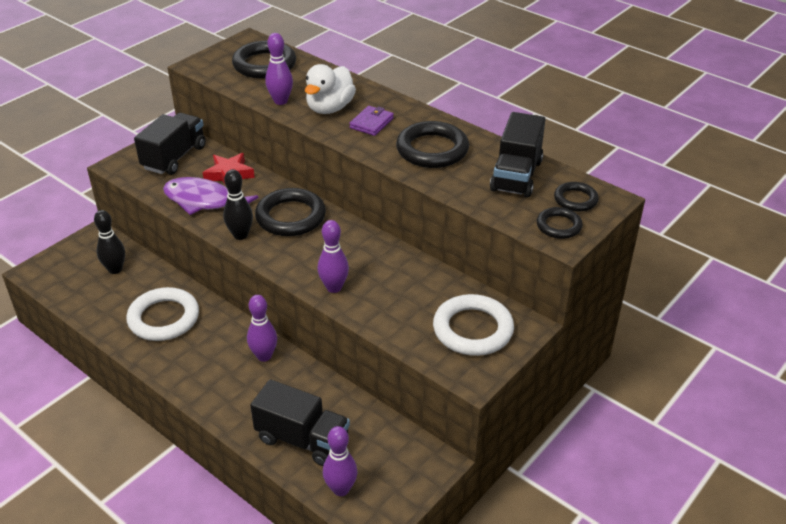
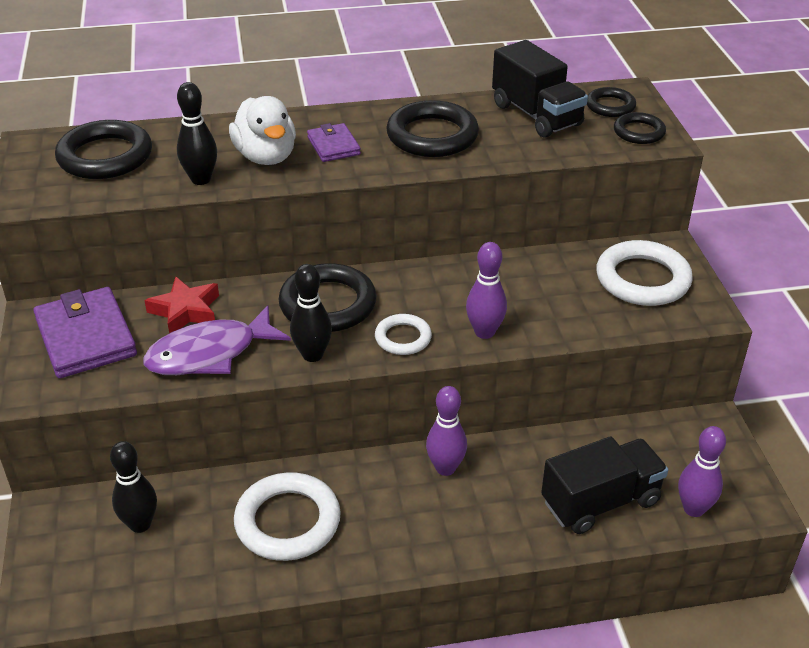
camera: 50 degrees left, 0 degrees up
(174, 157) = (86, 337): black truck -> purple wallet
(280, 101) = (201, 179): purple bowling pin -> black bowling pin
(292, 259) = (403, 338): none -> white ring

